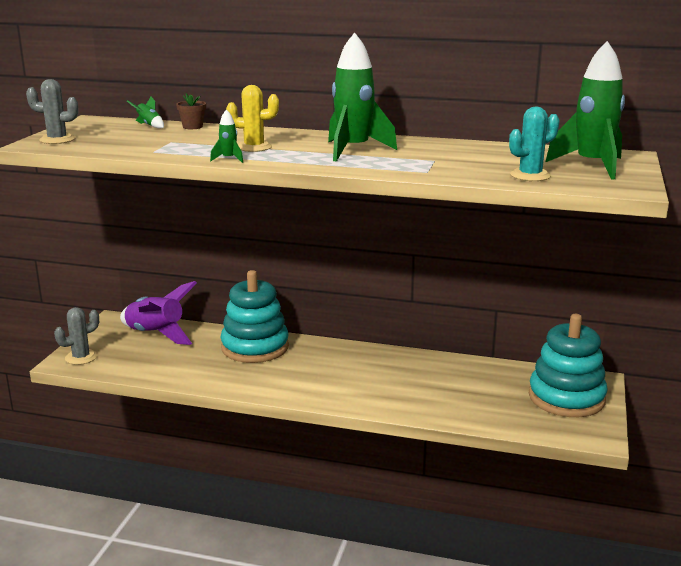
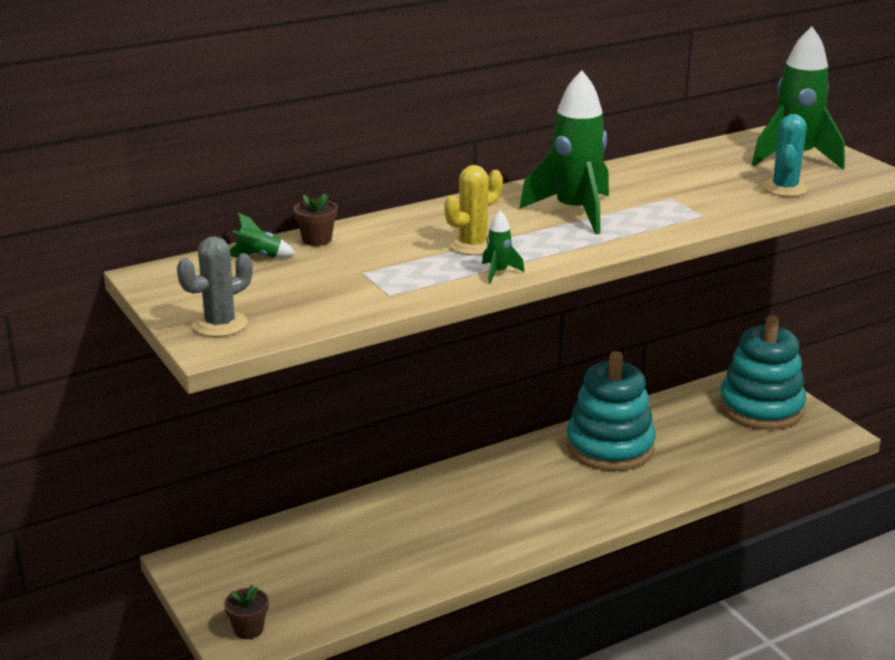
camera: 45 degrees left, 5 degrees up
(81, 357) = (248, 629): grey cactus -> brown flower pot
(156, 335) = (278, 551): purple rocket -> none
(255, 347) = (417, 505): turquoise stacking toy -> turquoise stacking toy (609, 447)

